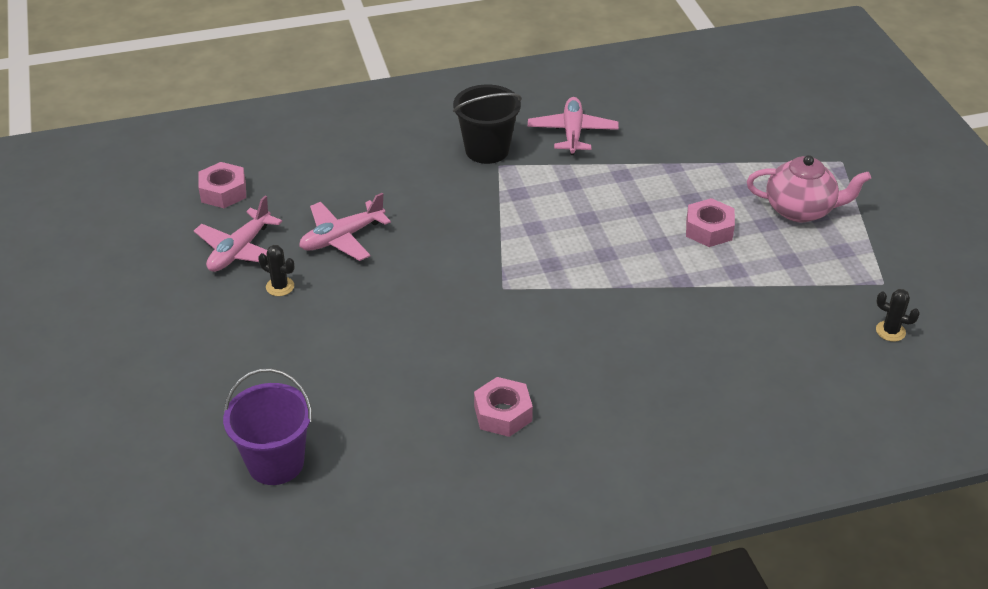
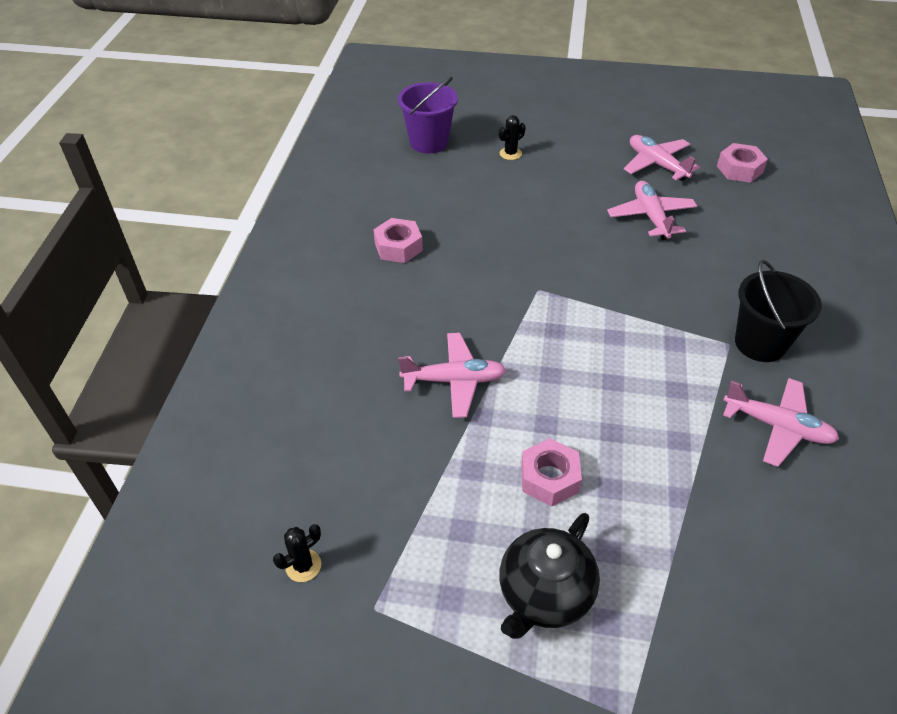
camera: 115 degrees right, 5 degrees up
(280, 287) = (603, 175): black cactus -> black cactus (510, 153)
(656, 309) = (454, 381): none -> pink plane
(800, 210) = (544, 594): pink teapot -> black teapot

